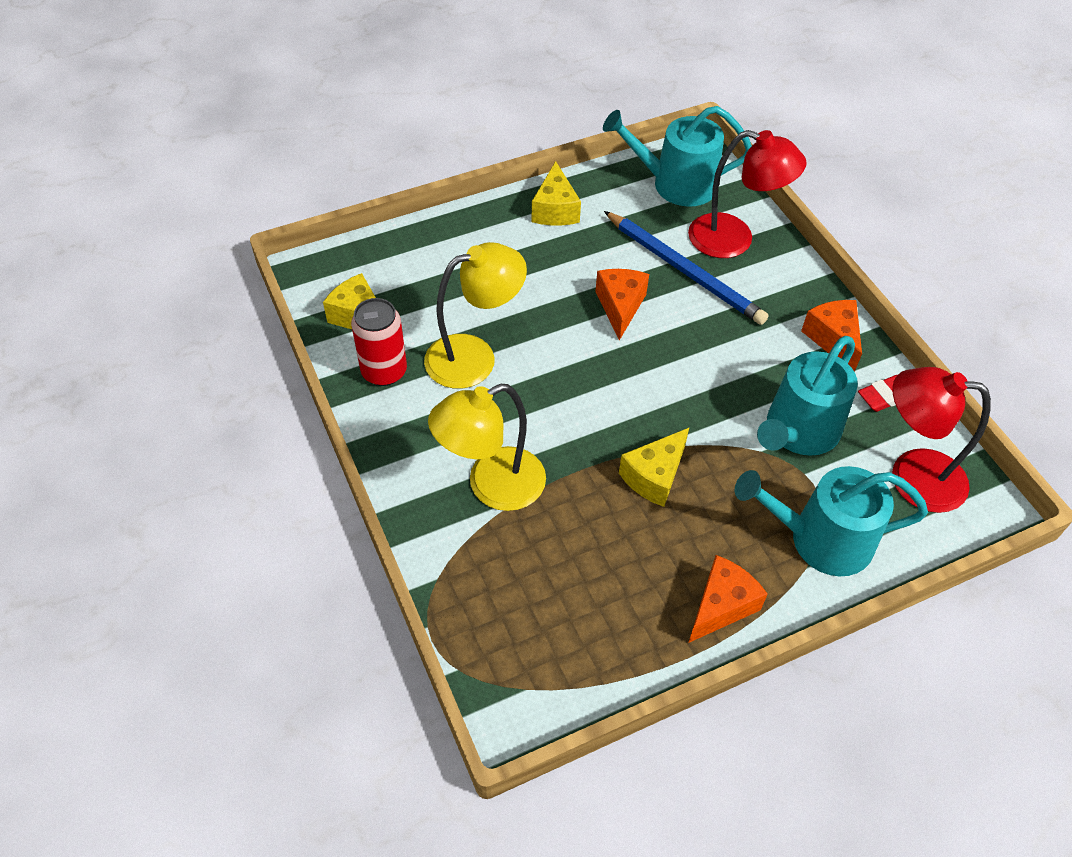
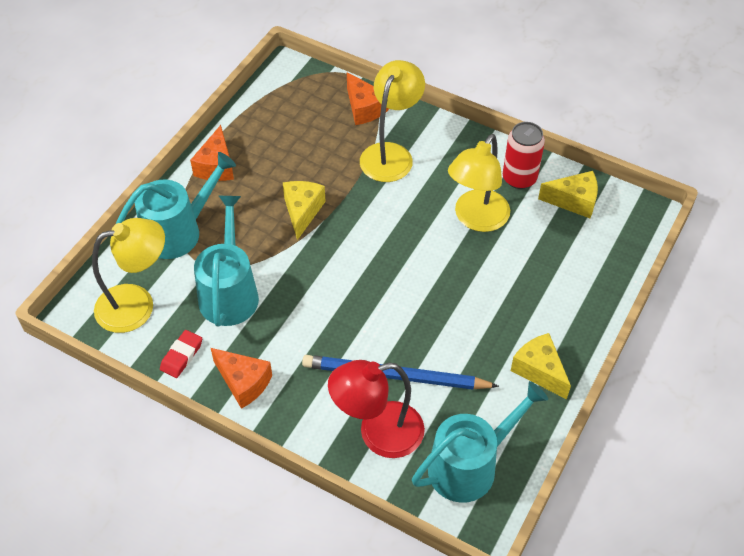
camera: 145 degrees right, 0 degrees up
(620, 307) = (416, 314): orange cheese -> orange cheese (364, 108)
(911, 477) = (137, 304): red lamp -> yellow lamp

